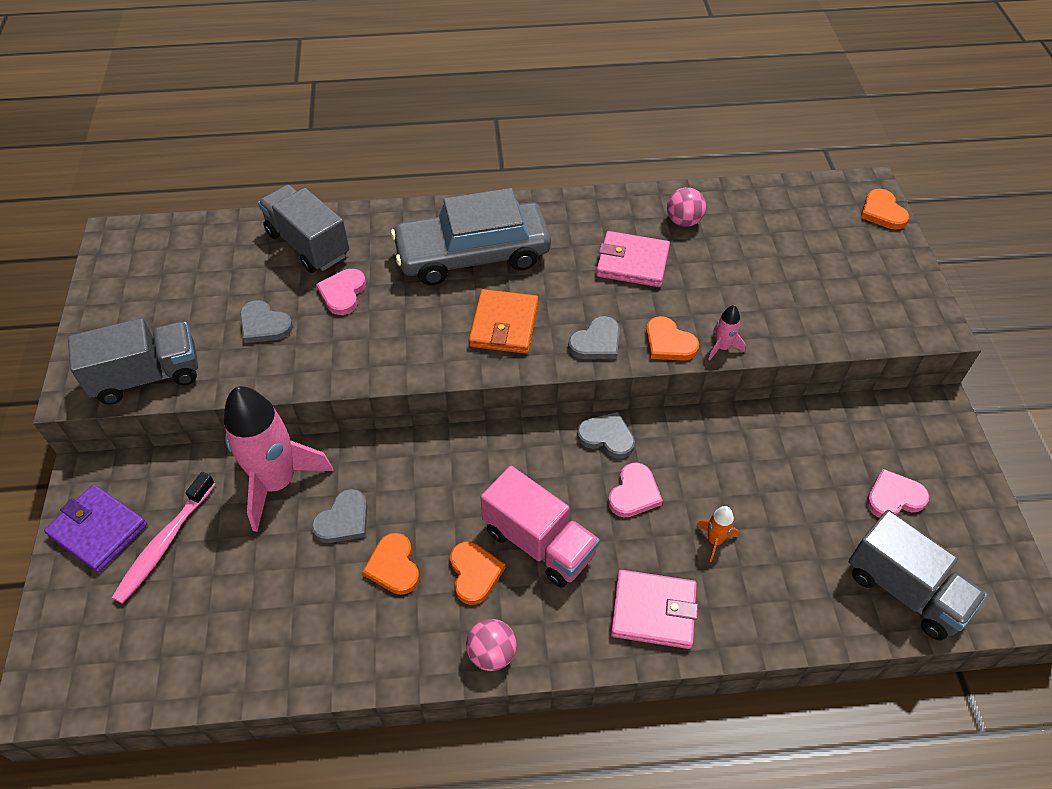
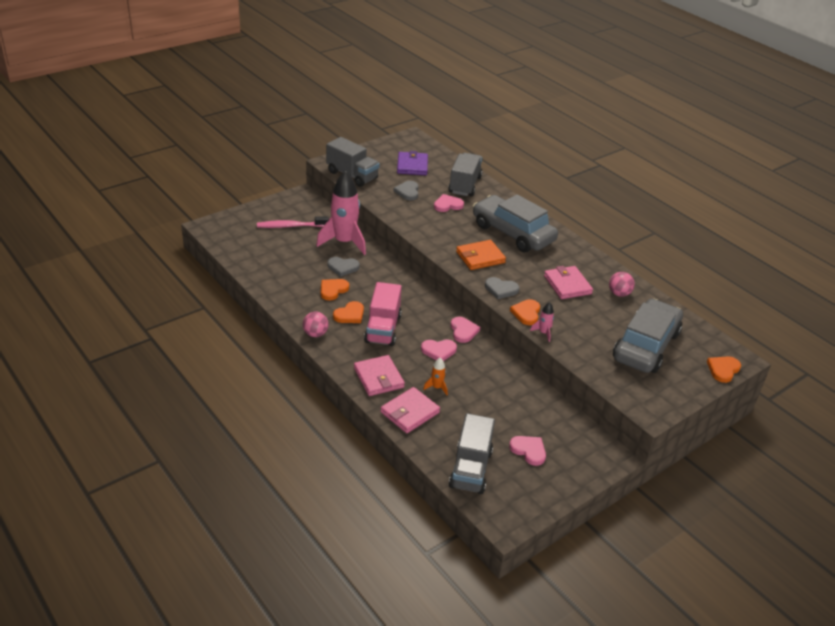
camera: 55 degrees right, 15 degrees down
(98, 530) = (282, 208): purple wallet -> purple wallet (412, 166)
(607, 437) = (463, 331): grey heart -> pink heart
(753, 608) = (410, 412): none -> pink wallet
(803, 256) = (646, 346): none -> grey car

